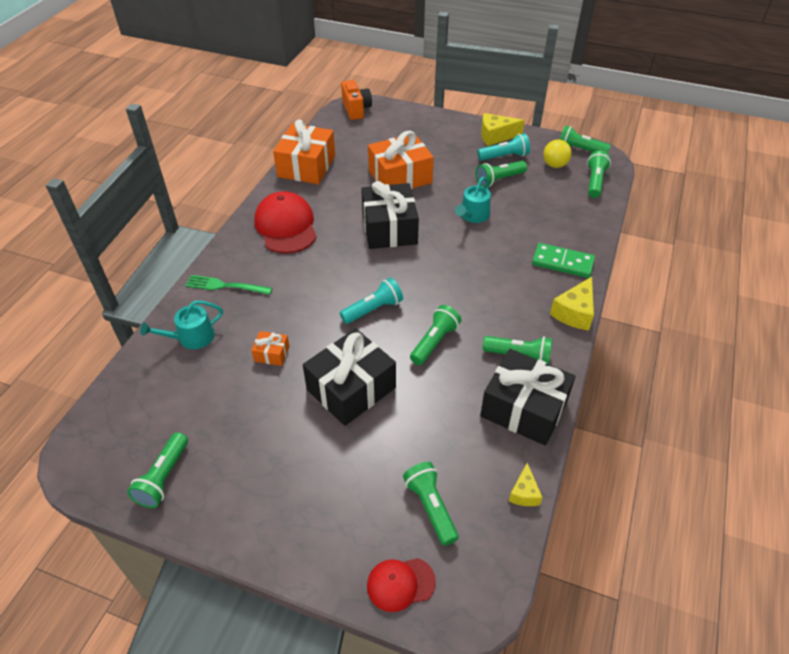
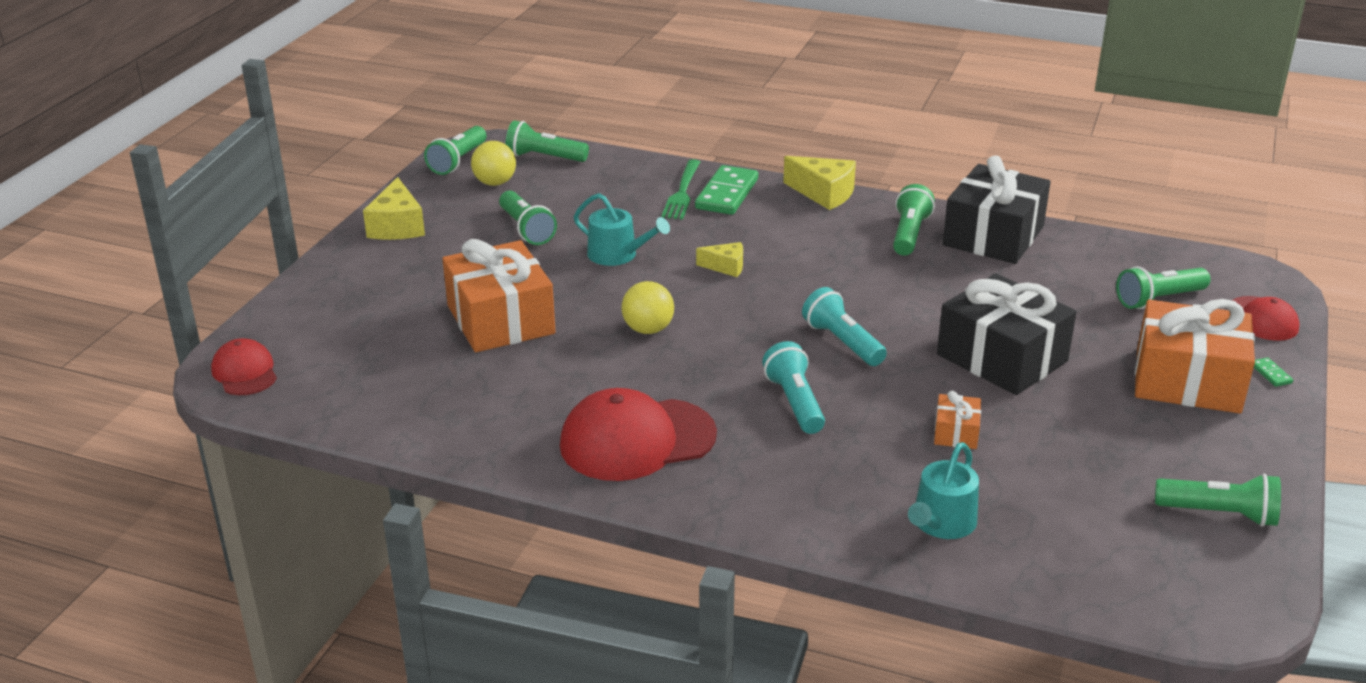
camera: 90 degrees left, 15 degrees down
(191, 337) = (941, 523): turquoise watering can -> turquoise watering can turned 60 degrees clockwise
(225, 286) = (807, 498): green fork -> green fork (682, 192)
(306, 166) = (443, 427): orange gift -> orange gift (1187, 381)
(317, 563) = (1271, 374): none -> green domino
(356, 109) = (245, 372): orange camera -> red cap
(389, 229) = (648, 329): black gift -> yellow ball
(434, 342) = (898, 292): green flashlight -> none
(504, 156) = (461, 221): turquoise flashlight -> turquoise flashlight (795, 402)
(524, 493) = (1112, 243): yellow cheese -> yellow cheese (726, 267)

